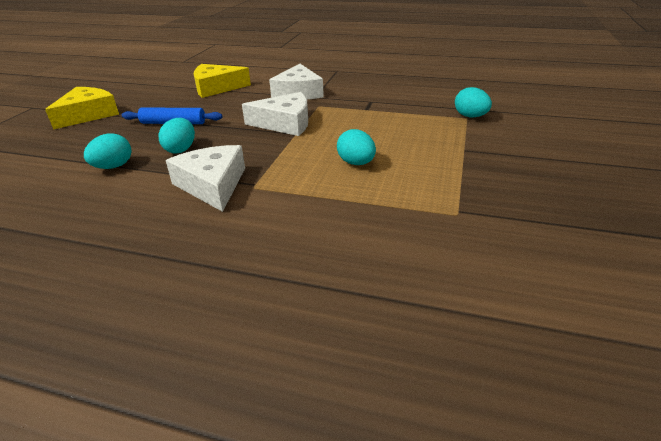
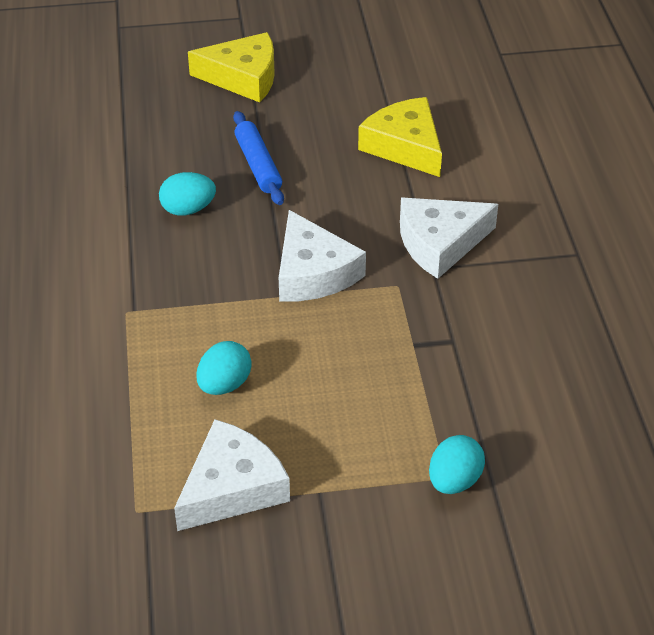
camera: 65 degrees right, 10 degrees up
(113, 167) = (123, 177): turquoise egg -> none
(212, 185) = (117, 276): white cheese -> white cheese (232, 487)

